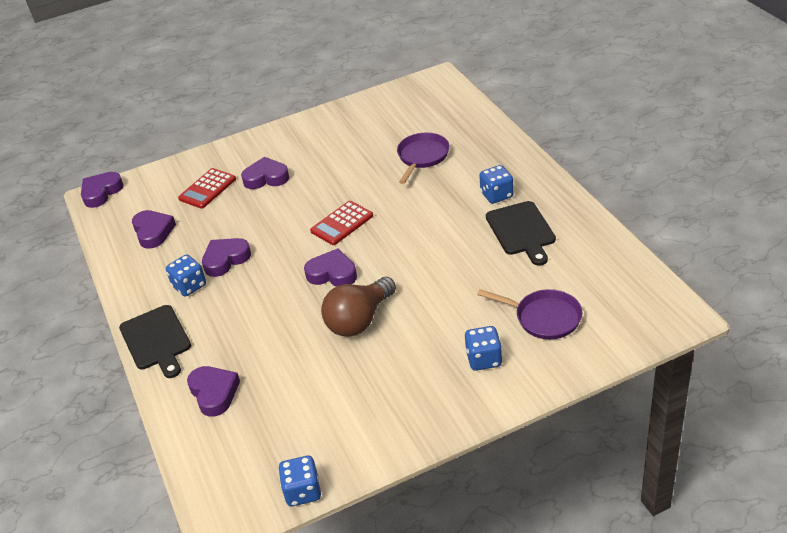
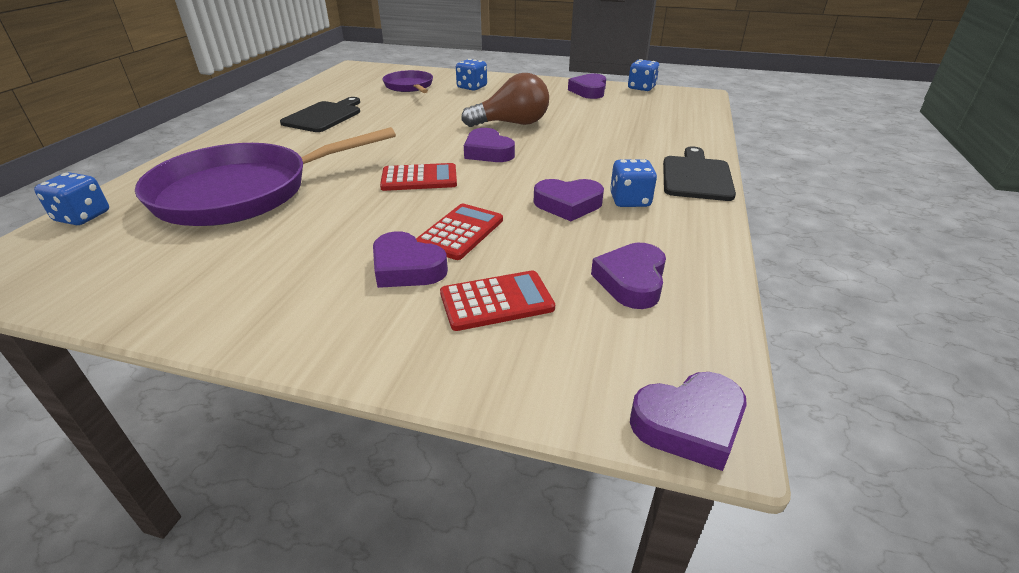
camera: 145 degrees left, 5 degrees down
(214, 393) = (665, 133): purple heart -> purple heart (589, 91)
(266, 207) = (460, 232): none -> red calculator
(422, 157) = (244, 192): purple pan -> purple pan, size x1.97
(496, 195) = (281, 138): blue dice -> blue dice (83, 217)

